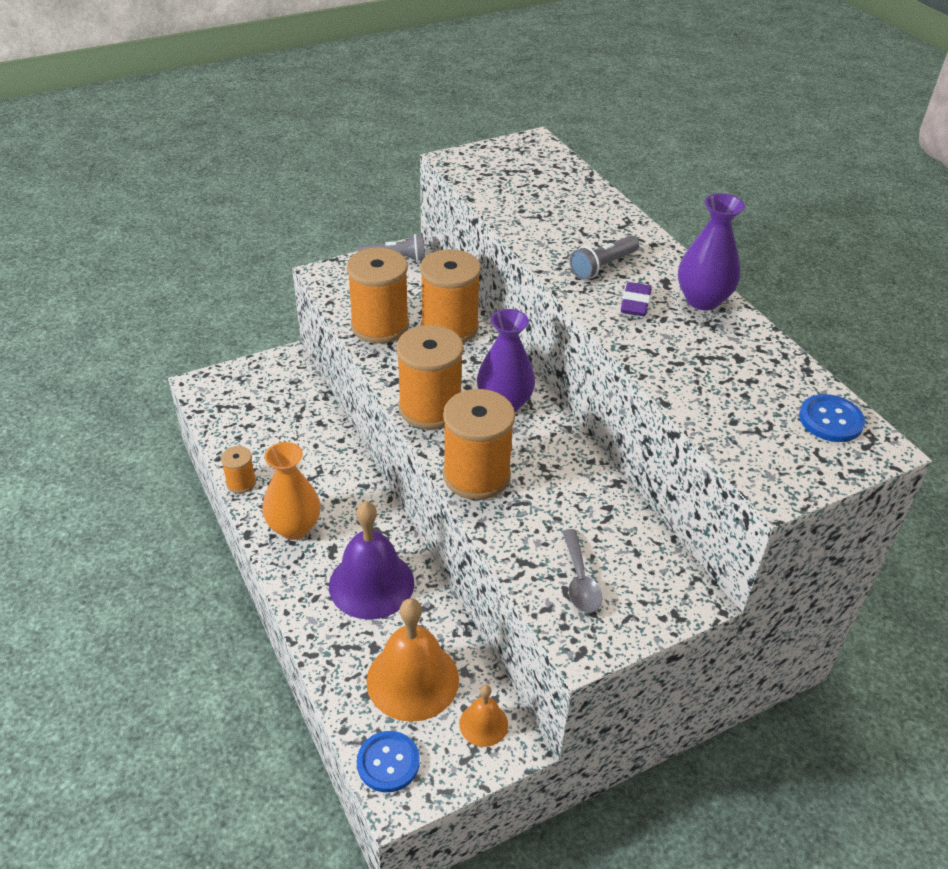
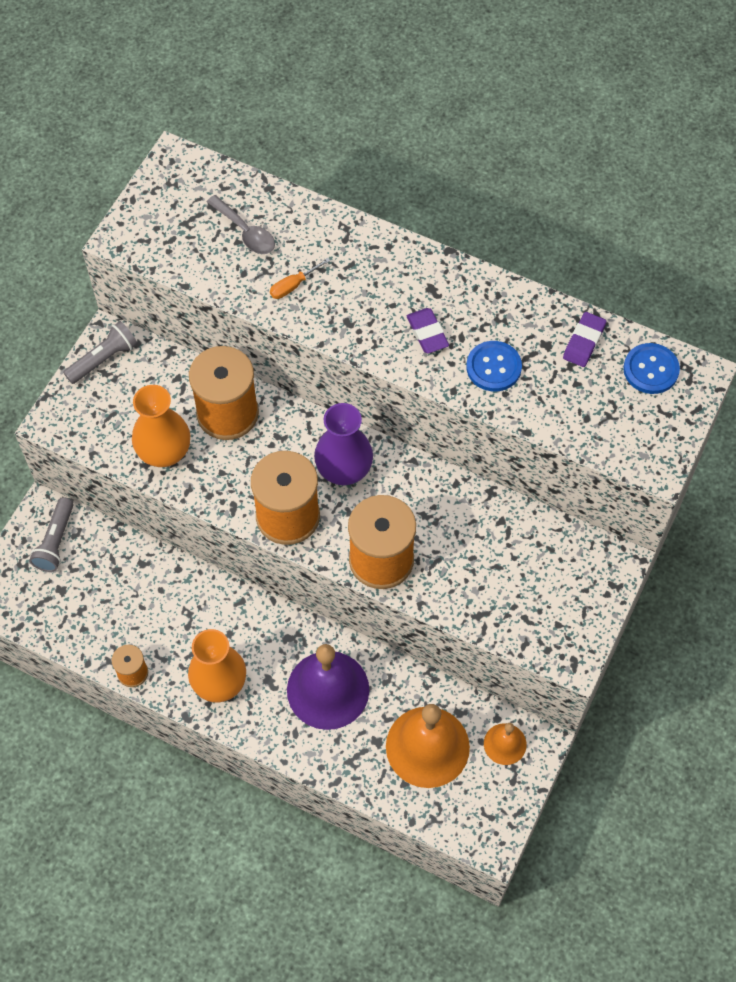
camera: 35 degrees left, 20 degrees up
(380, 326) = (164, 452): orange spool -> orange vase
(388, 762) = (464, 821): blue button -> blue button (493, 367)
(552, 232) = (293, 286): none -> orange screwdriver
(580, 580) = (530, 603): grey spoon -> grey spoon (245, 232)
(602, 266) = (368, 303): grey flashlight -> grey flashlight (55, 541)
(702, 300) = (476, 293): purple vase -> none
(777, 372) = (584, 342): none -> purple eraser

